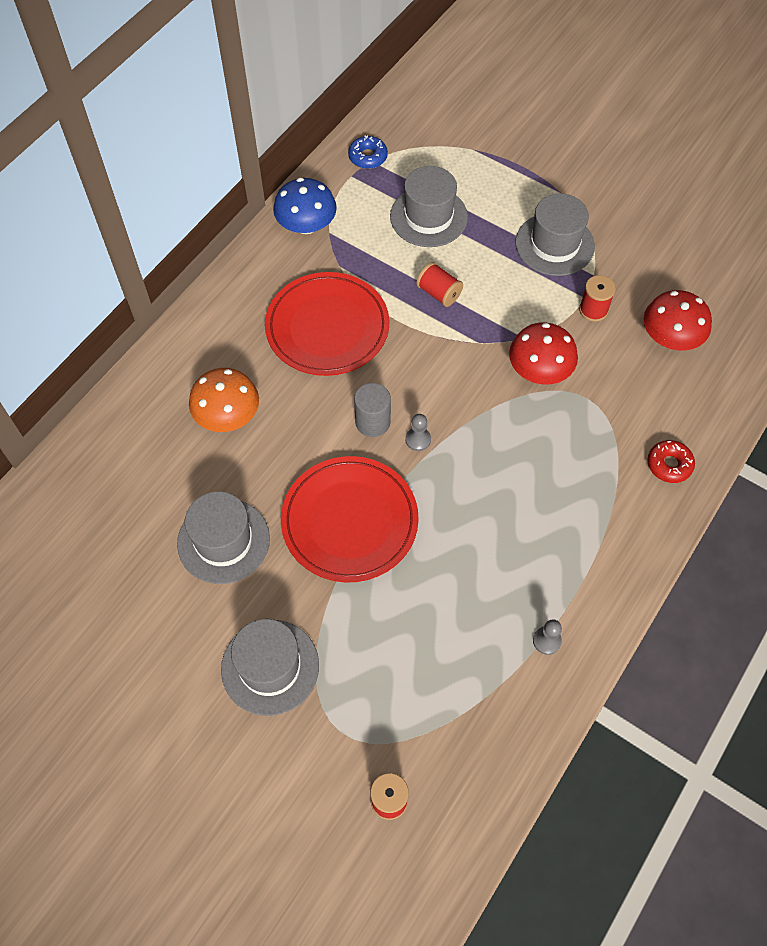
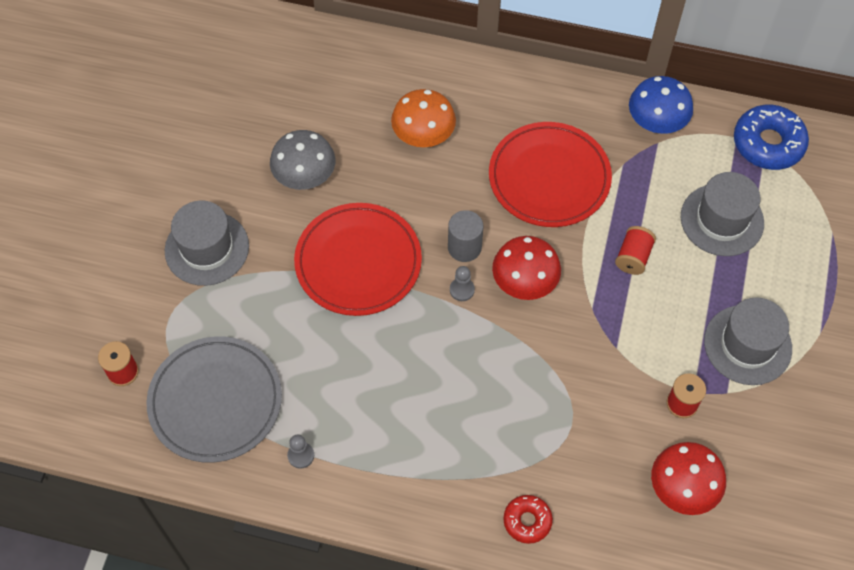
camera: 70 degrees right, 0 degrees up
(223, 541) = (304, 175): grey hat -> grey mushroom
(368, 157) = (768, 143): blue donut -> blue donut, size x1.74
(459, 708) = (215, 401): none -> grey plate
(539, 370) = (585, 372): red mushroom -> red mushroom (524, 281)

